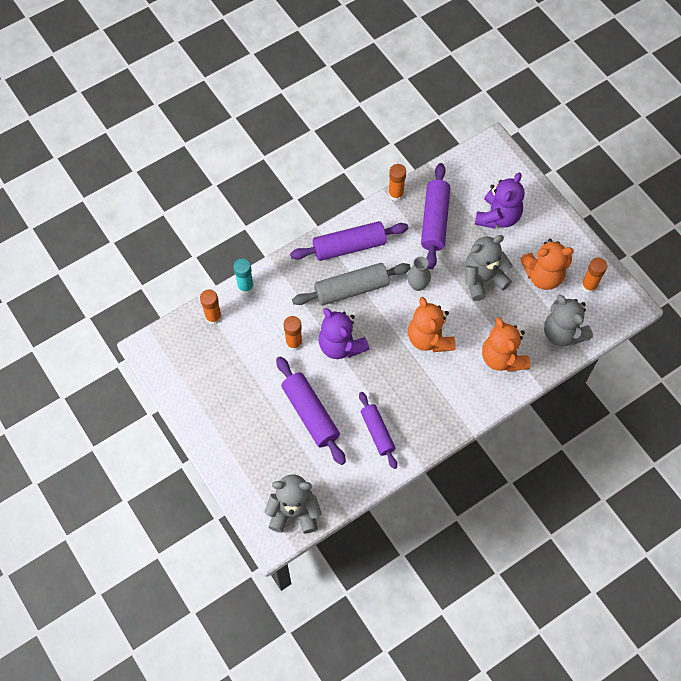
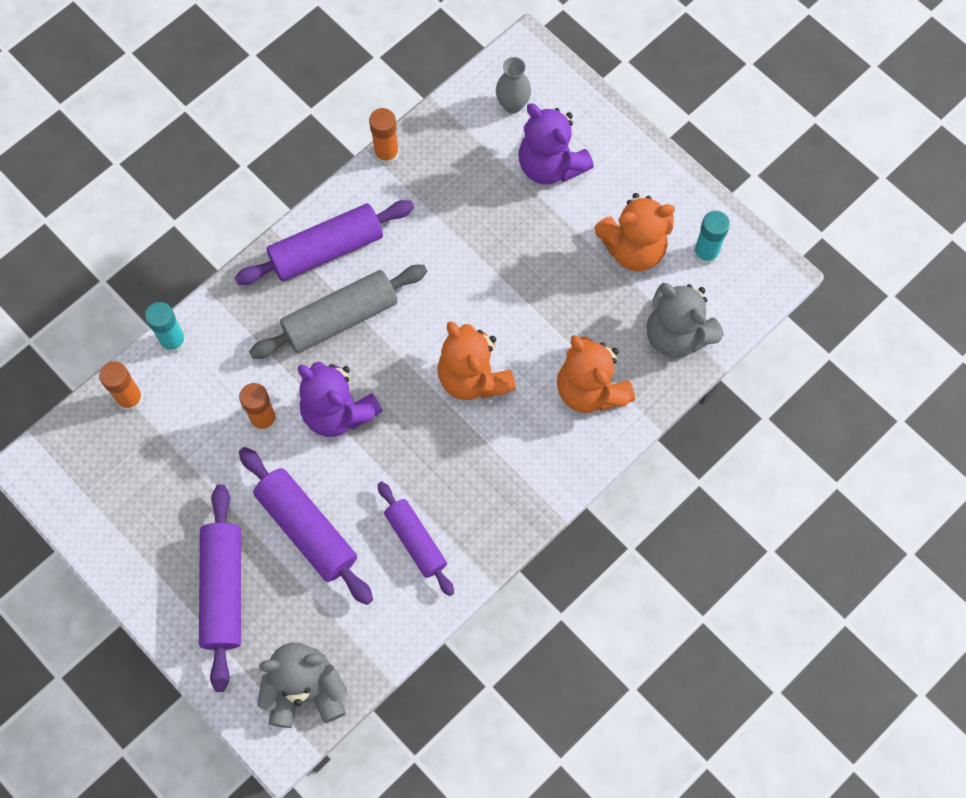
camera: 10 degrees left, 5 degrees up
(417, 285) = (442, 294): grey vase -> grey vase (512, 104)
(434, 221) = (453, 187): purple rolling pin -> purple rolling pin (223, 590)
(483, 279) = (542, 269): grey teddy bear -> none
(498, 217) = (550, 165): purple teddy bear -> purple teddy bear turned 120 degrees clockwise
(589, 286) = (705, 253): orange glue stick -> turquoise glue stick

